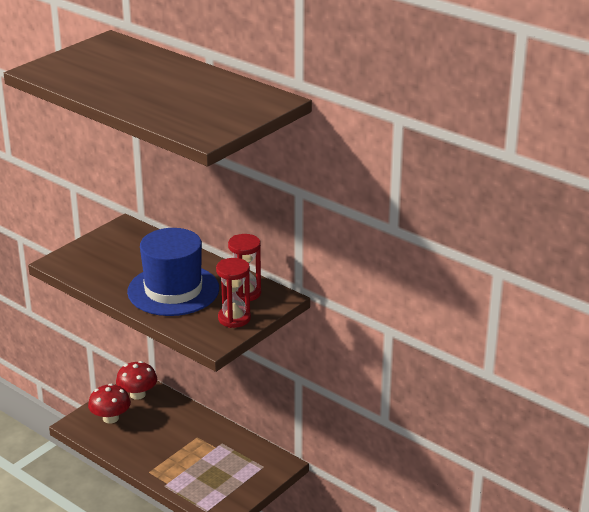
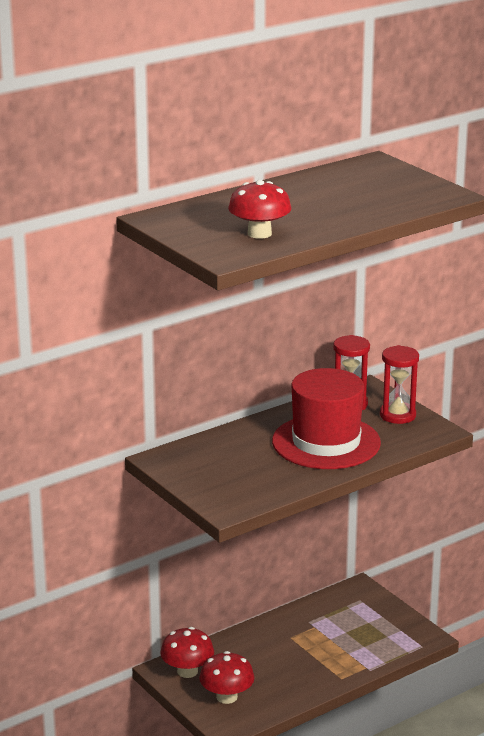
camera: 75 degrees left, 5 degrees down
(87, 75) = (259, 233): none -> red mushroom
(173, 290) = (326, 442): blue hat -> red hat

